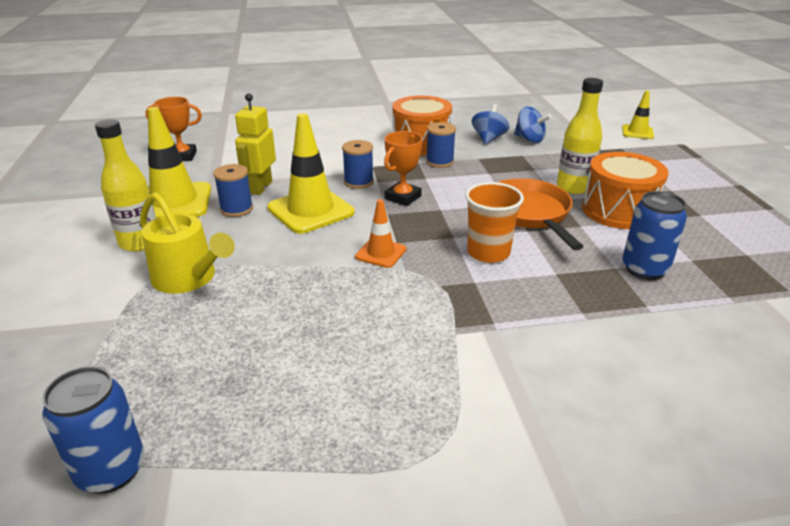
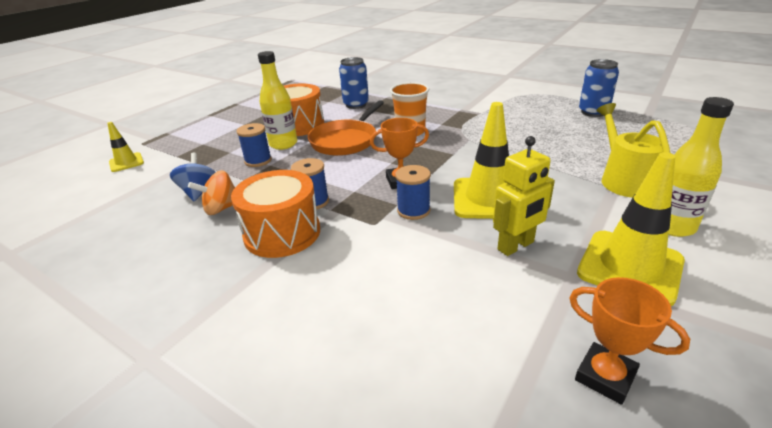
camera: 135 degrees left, 0 degrees up
(111, 470) = (672, 119): blue can -> blue can (593, 112)
(236, 209) = (558, 227): blue spool -> blue spool (258, 161)
(380, 253) = (472, 151): orange traffic cone -> none
(488, 139) = (221, 208): blue spinning top -> orange spinning top

